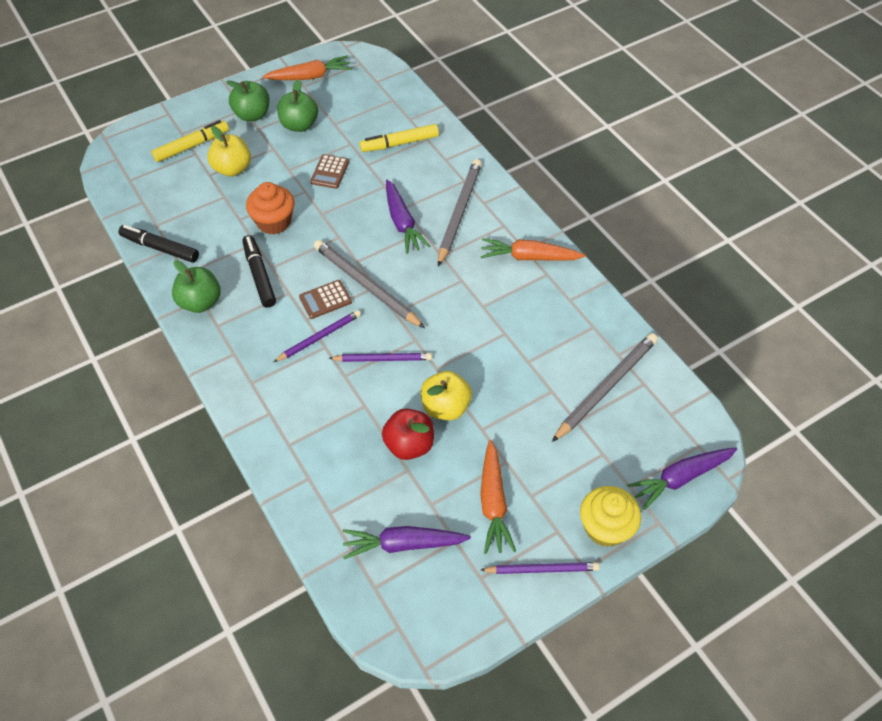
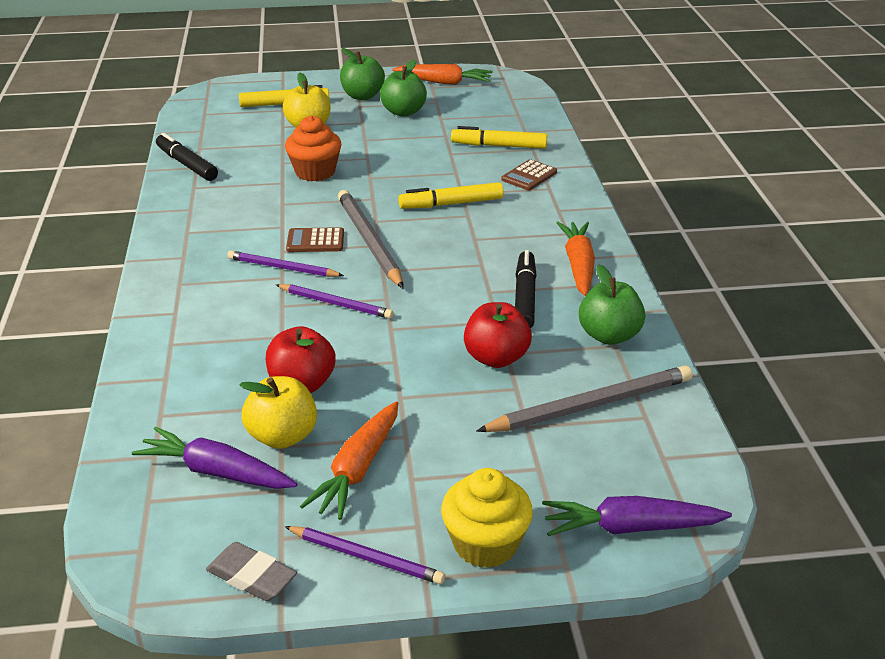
camera: 25 degrees right, 20 degrees down
(200, 302) = (187, 211): green apple -> green apple (609, 336)
(259, 275) = (264, 206): black marker -> black marker (524, 297)
(319, 337) = (282, 268): purple pencil -> purple pencil turned 150 degrees counterclockwise
(330, 172) = (405, 150): brown calculator -> brown calculator (529, 176)
(402, 223) = (451, 204): purple carrot -> yellow marker
(445, 407) = (373, 364): yellow apple -> yellow apple (282, 436)
(459, 213) = (522, 211): grey pencil -> none
(483, 615) = (252, 577): none -> grey eraser
(524, 369) = (496, 358): none -> red apple
(529, 257) = (578, 265): orange carrot -> orange carrot turned 60 degrees clockwise

